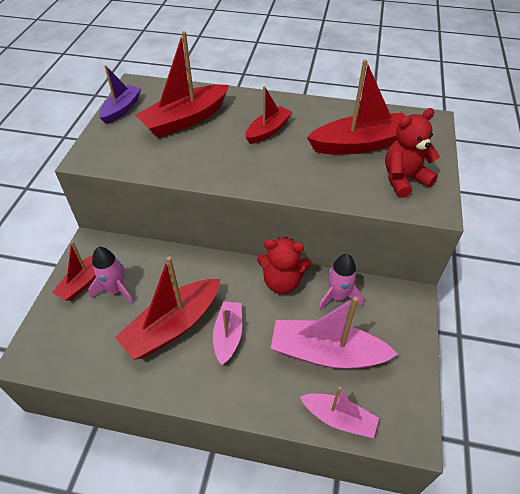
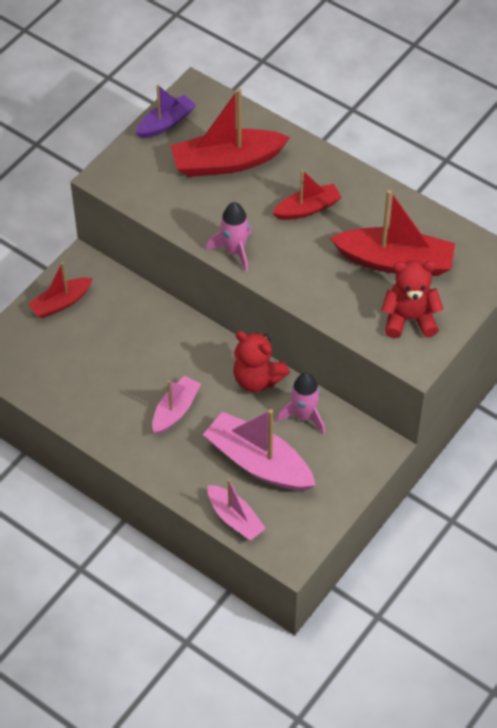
camera: 25 degrees right, 5 degrees up
(116, 290) = (89, 324): pink rocket -> pink rocket (234, 251)
(173, 326) = (128, 381): red boat -> none

